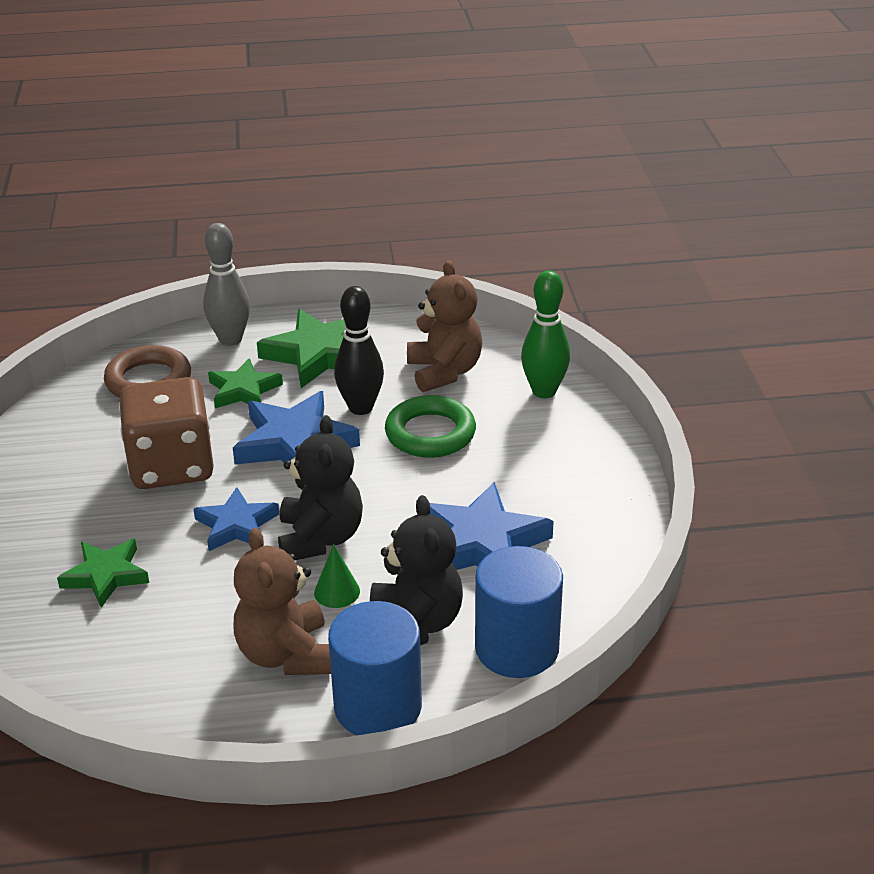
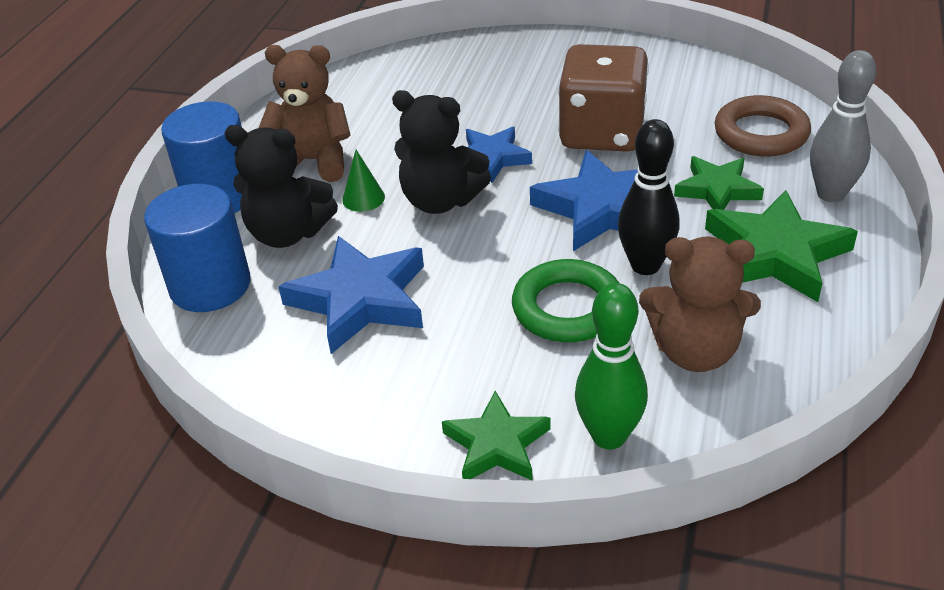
camera: 115 degrees right, 5 degrees up
(106, 576) = (470, 91): green star -> green star (496, 444)

